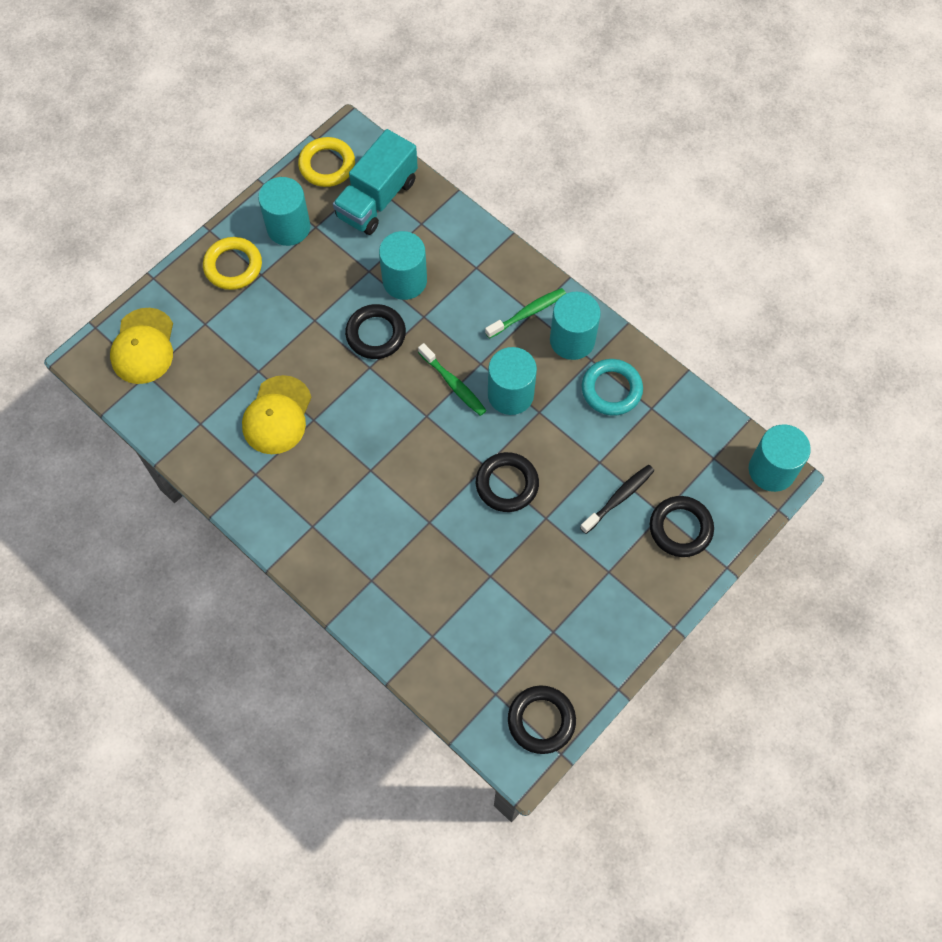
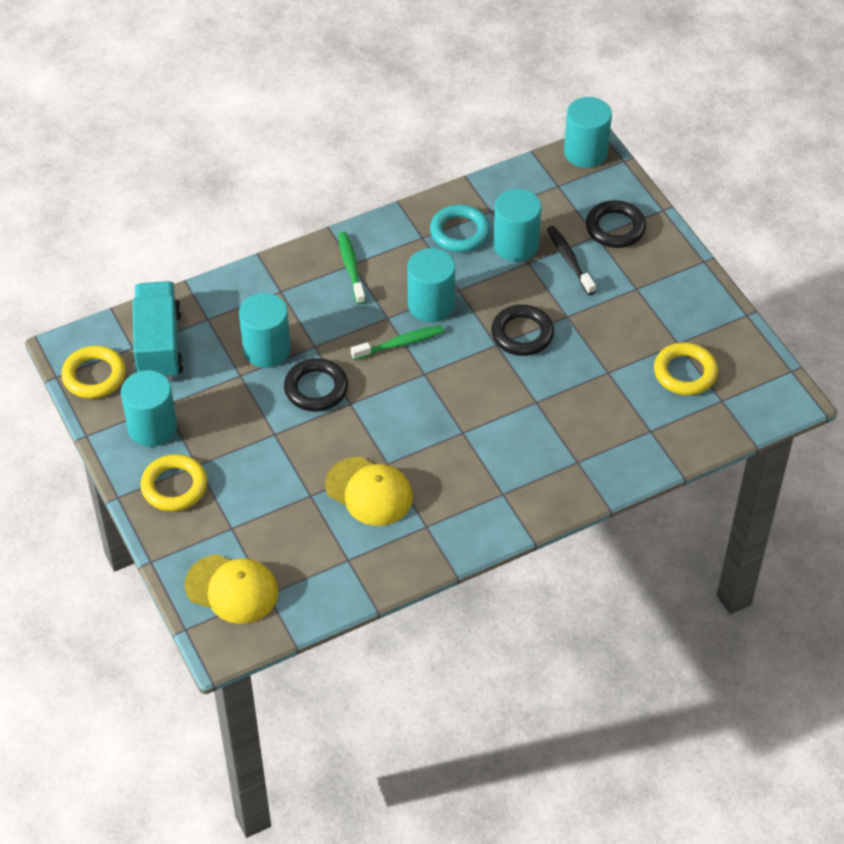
camera: 70 degrees left, 15 degrees down
(377, 199) = (159, 346): turquoise truck -> turquoise truck turned 150 degrees counterclockwise
(517, 648) = (685, 372): none -> yellow ring
(541, 720) = (757, 375): black ring -> none
(572, 340) = (395, 244): turquoise cylinder -> turquoise cylinder (515, 245)

